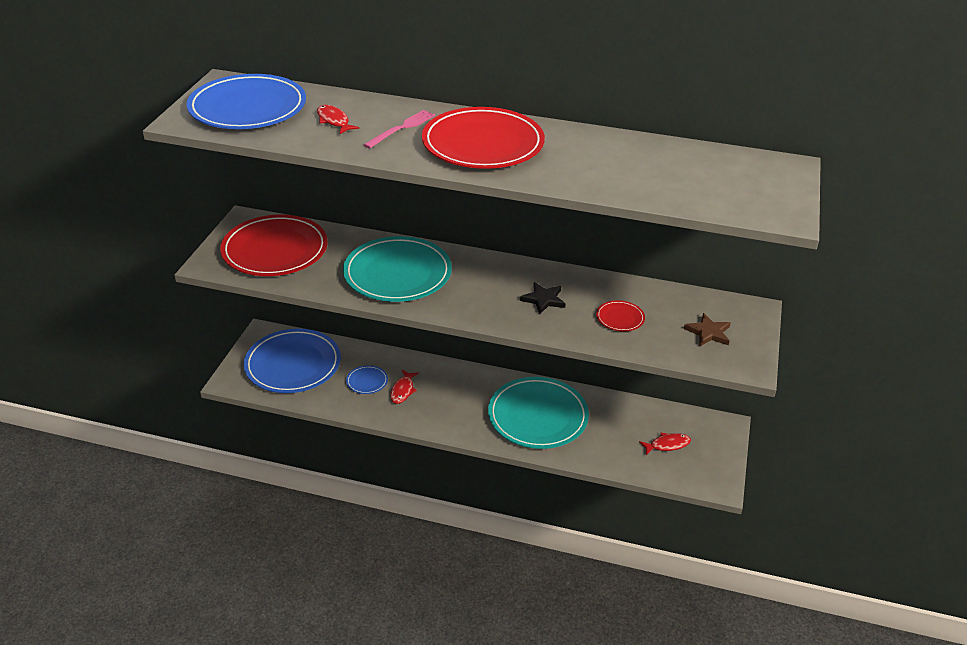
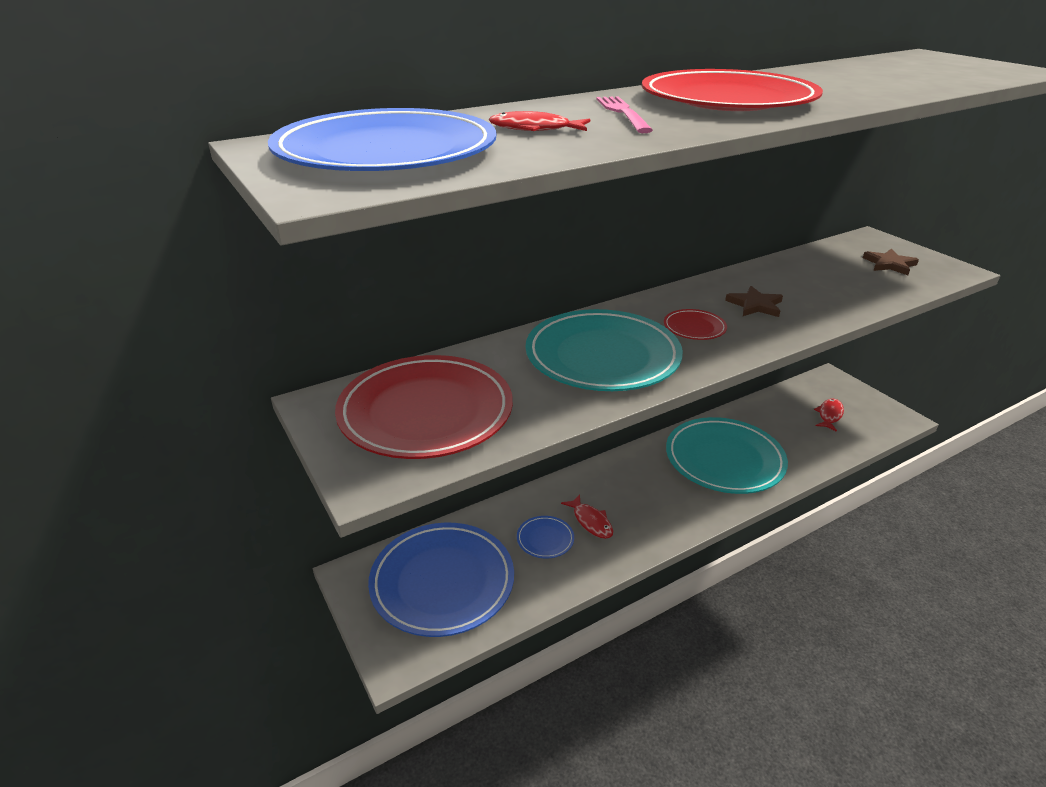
camera: 45 degrees left, 5 degrees down
(543, 299) = (755, 305): black star -> brown star
(620, 318) = (827, 287): red plate -> red plate (694, 327)

